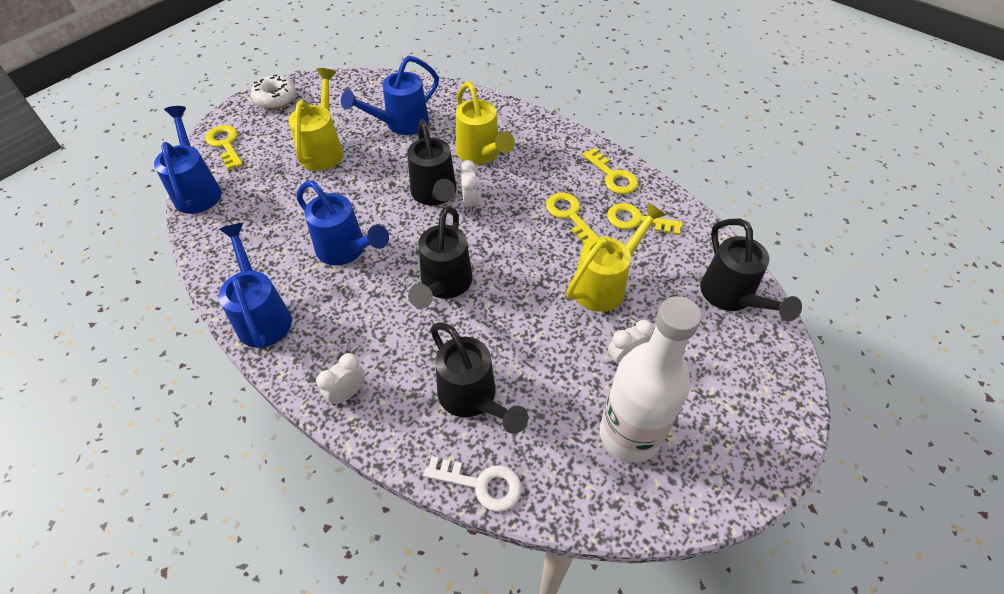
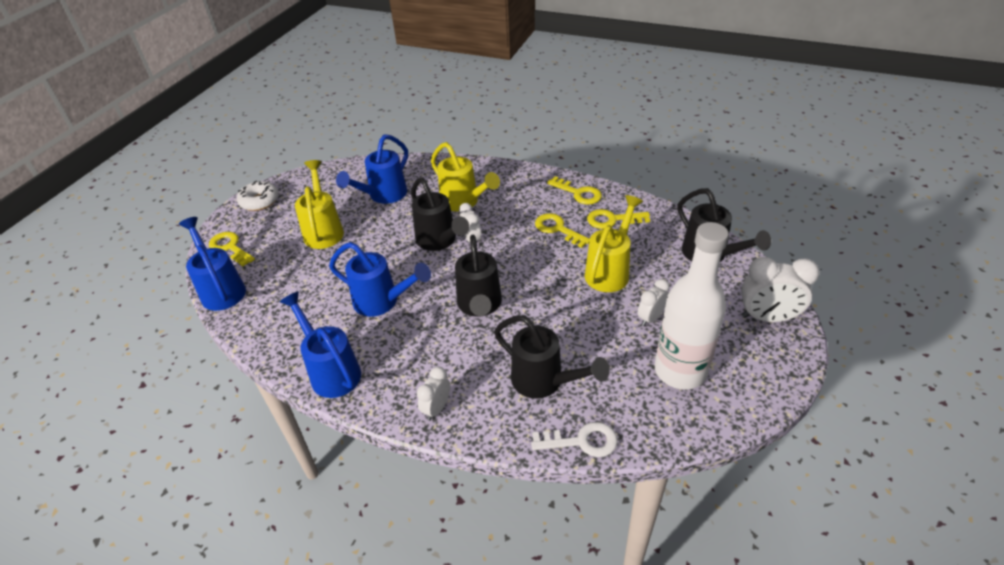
camera: 15 degrees left, 10 degrees down
(764, 399) = (767, 318): none -> white clock

